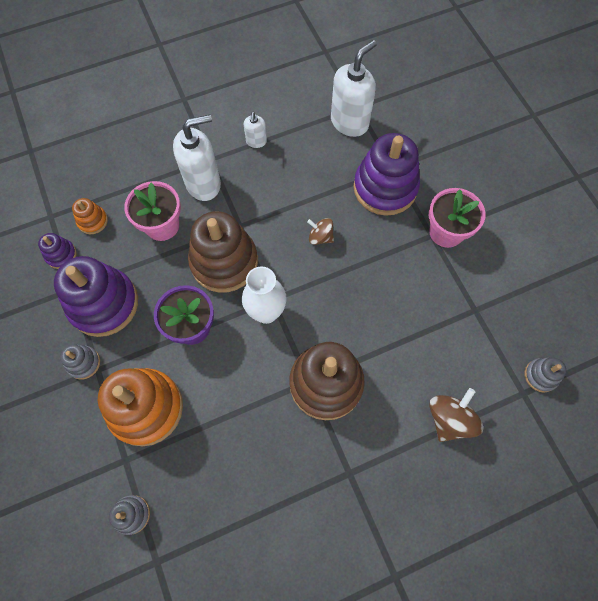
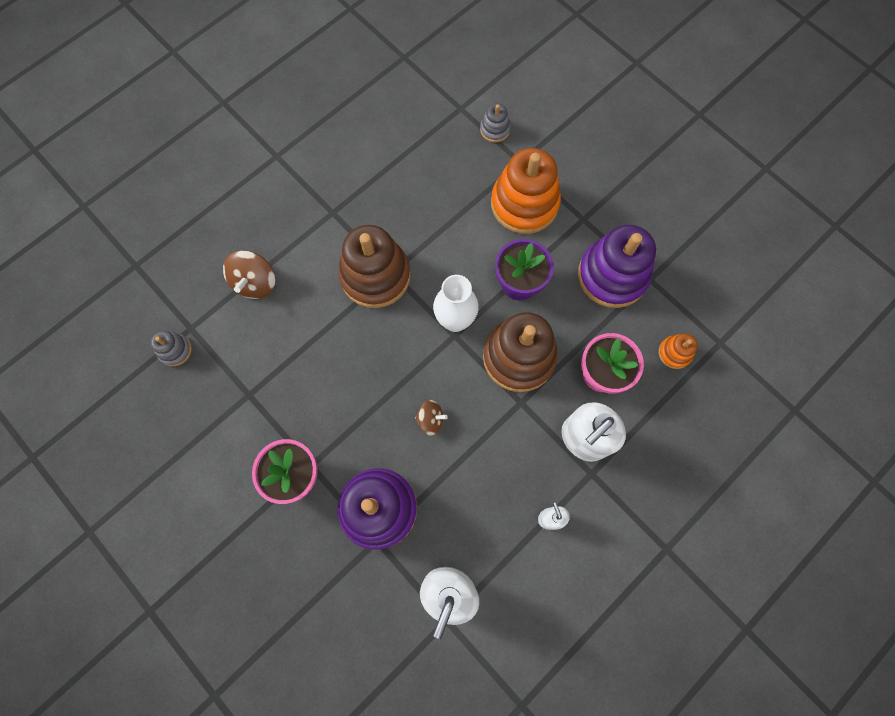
camera: 160 degrees right, 5 degrees up
(61, 255) = (682, 307): purple stacking toy -> none
(84, 363) = (598, 220): grey stacking toy -> none

